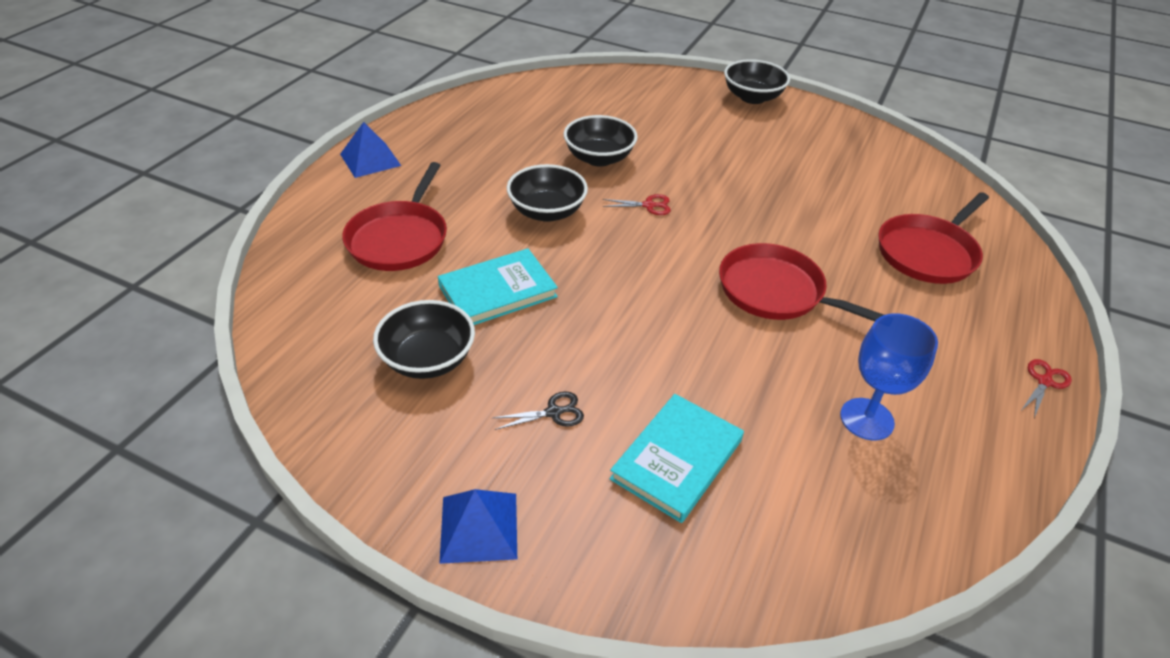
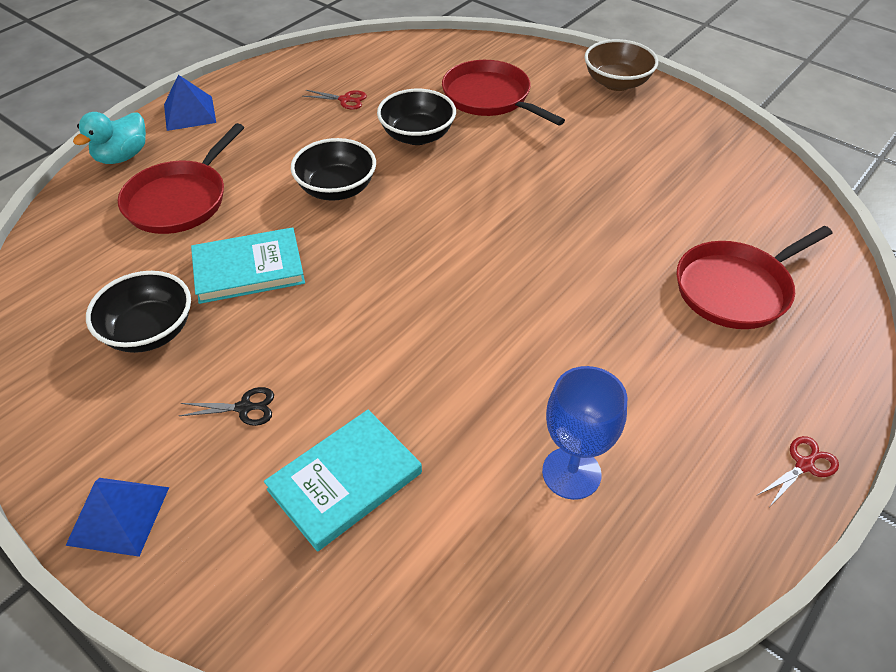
camera: 15 degrees right, 5 degrees up
(321, 206) = (122, 156): none -> turquoise duck
(648, 205) = (445, 195): red scissors -> red scissors (345, 100)
(752, 97) = (616, 83): black bowl -> brown bowl
(776, 291) = (538, 310): red pan -> red pan (489, 97)

